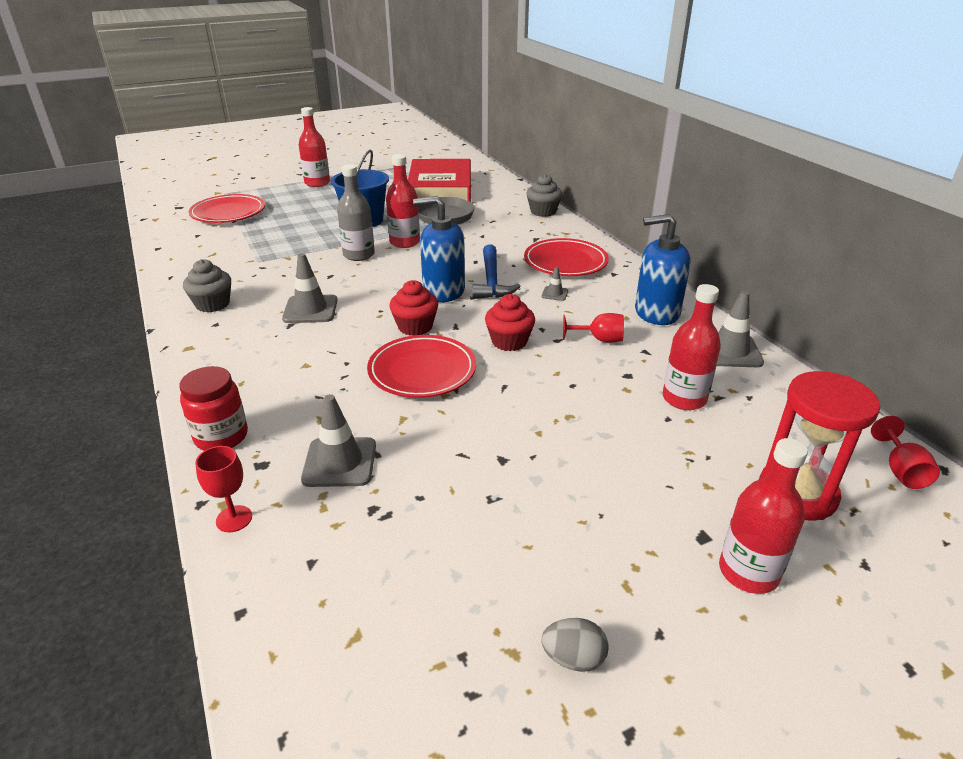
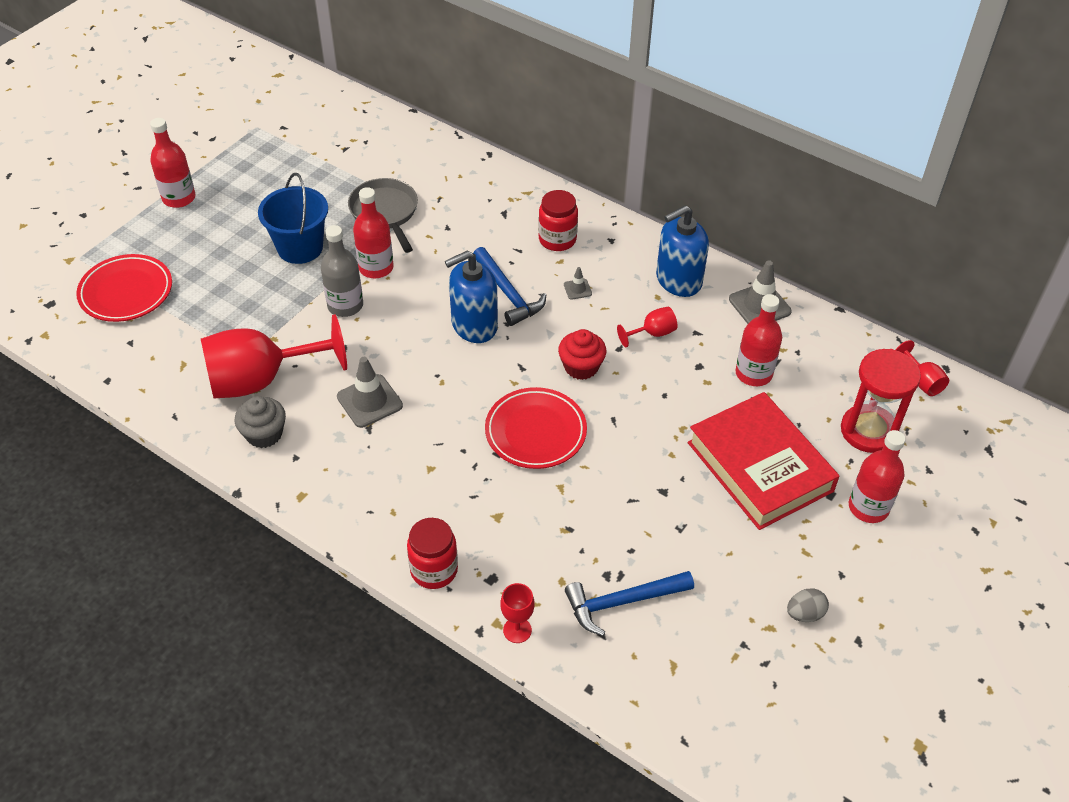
camera: 30 degrees left, 15 degrees up
(251, 275) = (261, 380): none -> red goblet
(339, 462) = (549, 549): grey traffic cone -> none
(363, 542) = (622, 602): none -> blue hammer
(415, 327) = (486, 383): red cupcake -> none
(440, 189) = (337, 160): red book -> red book (760, 466)
(543, 212) = (480, 164): grey cupcake -> none
(565, 262) = (557, 240): red plate -> red jar

